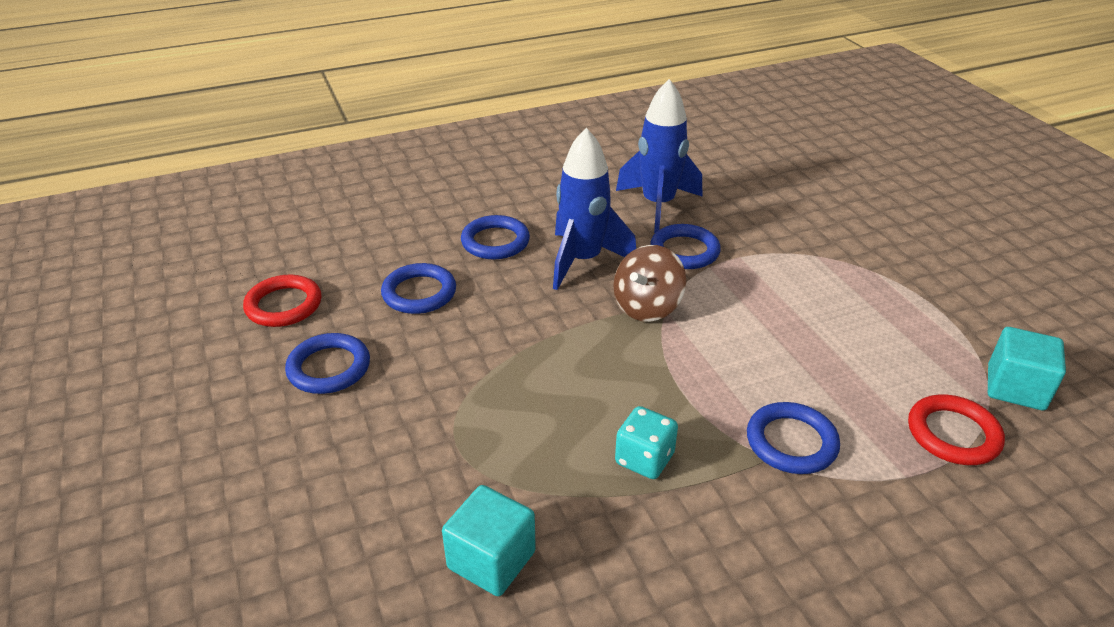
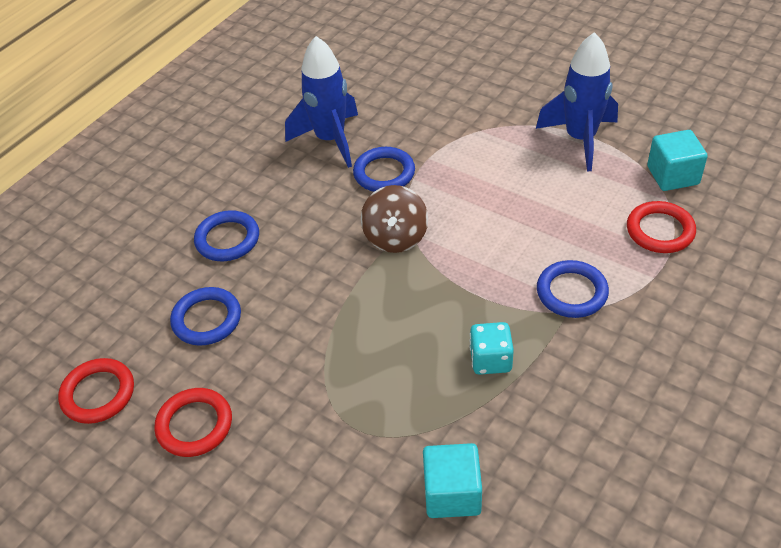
camera: 30 degrees left, 10 degrees up
(329, 368) = (194, 425): blue ring -> red ring
(583, 261) = (314, 221): blue rocket -> blue rocket (580, 139)

